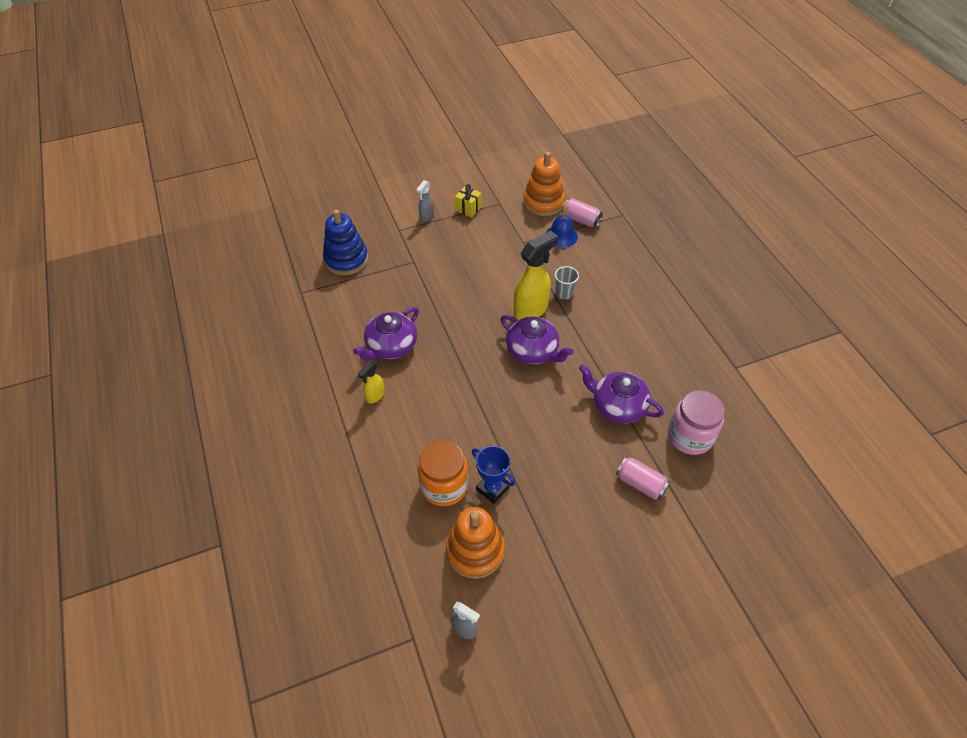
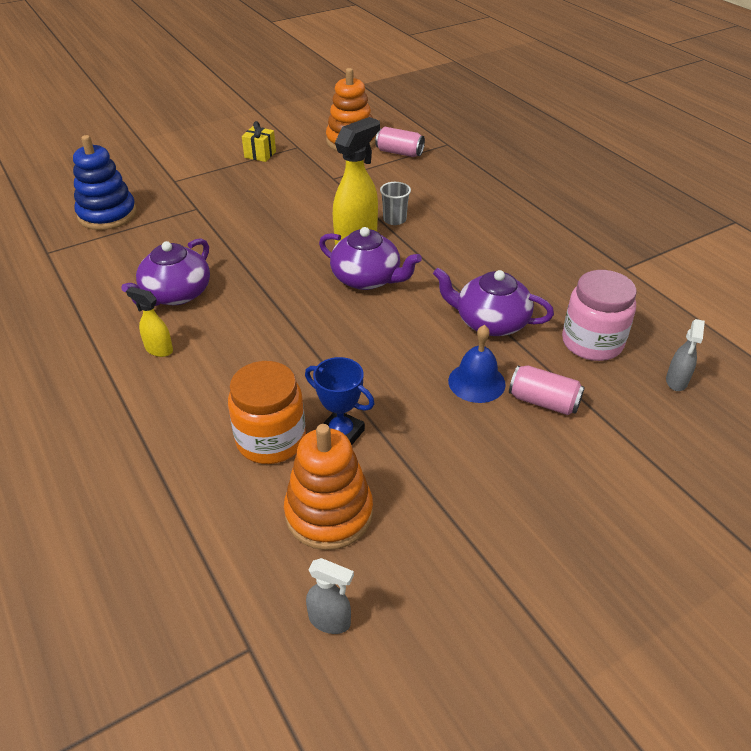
camera: 10 degrees left, 10 degrees down
(375, 396) = (158, 349): yellow spray bottle -> yellow spray bottle turned 90 degrees clockwise
(426, 216) = (208, 166): grey spray bottle -> grey spray bottle (676, 381)
(561, 236) = (379, 168): blue bell -> blue bell (476, 382)

